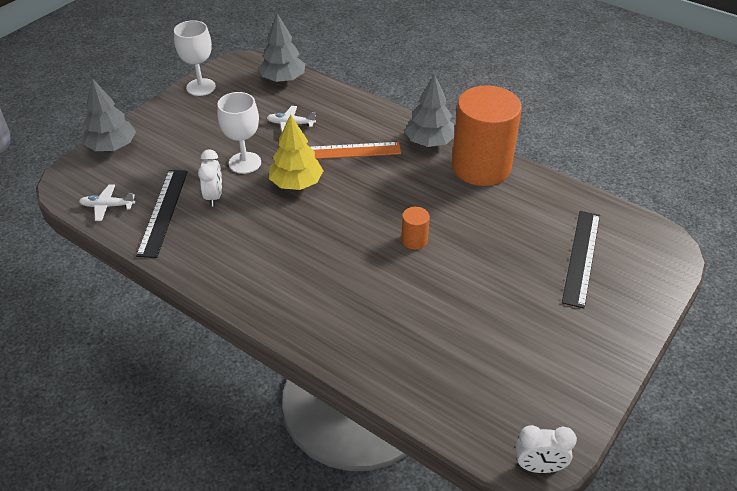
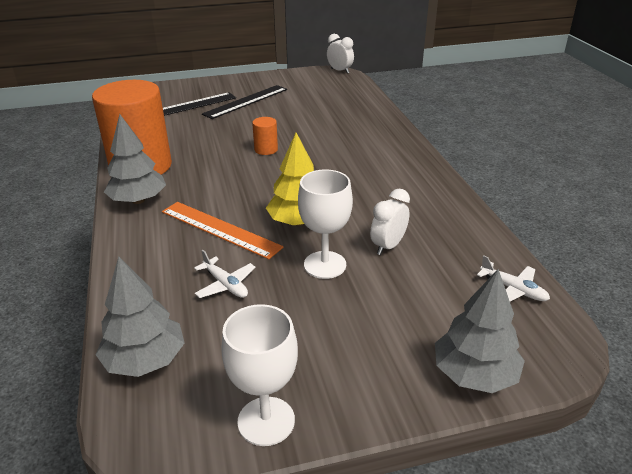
camera: 140 degrees left, 10 degrees down
(163, 212) = (451, 255): black ruler -> black ruler (246, 101)

